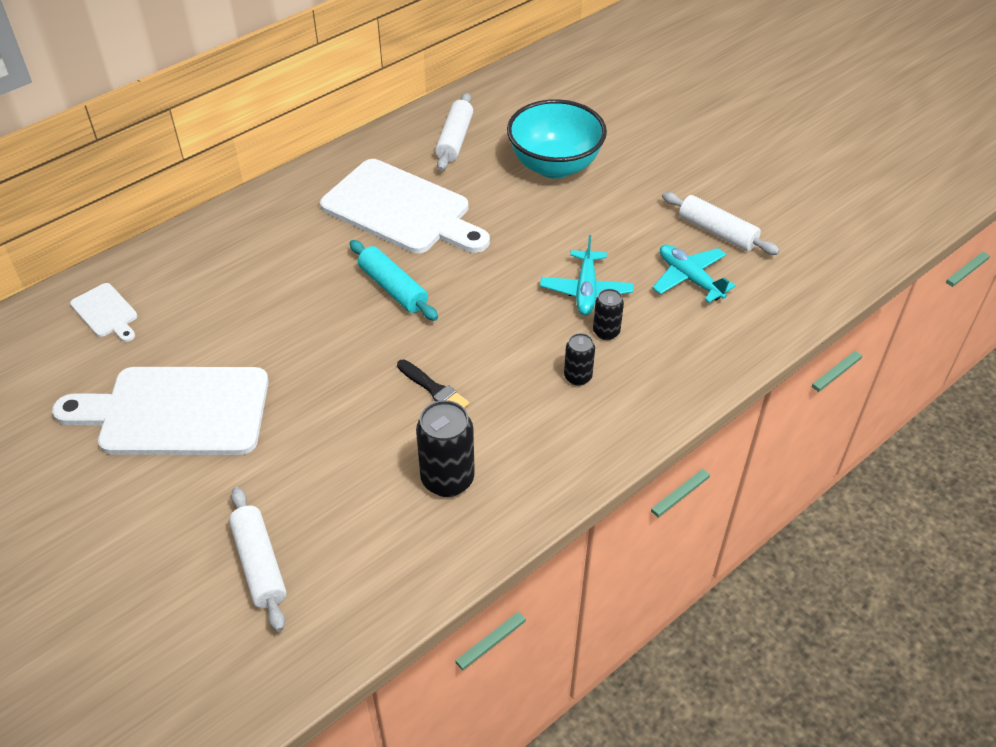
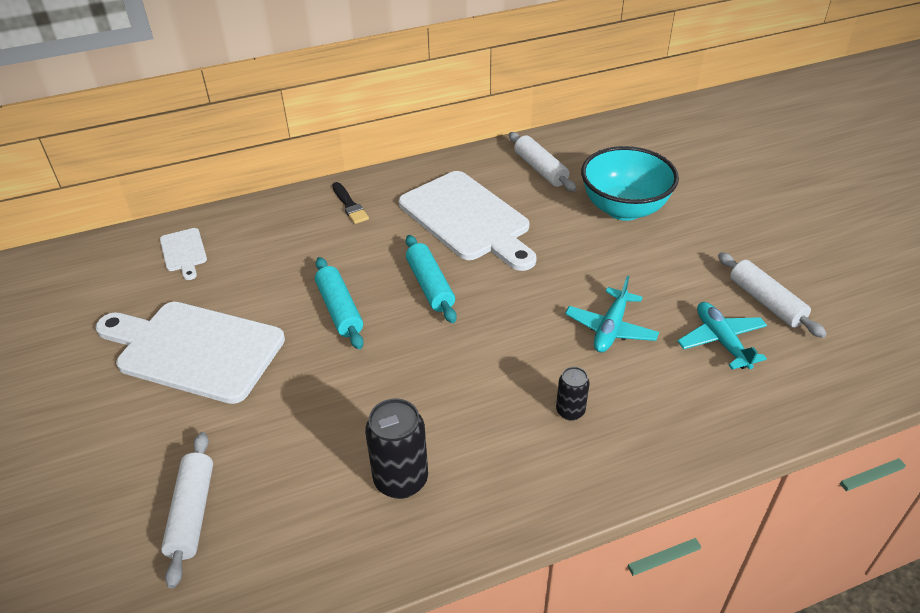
camera: 20 degrees right, 5 degrees down
(311, 334) = (339, 310): none -> turquoise rolling pin
(434, 389) = (426, 387): black brush -> black brush (350, 205)
(454, 139) = (540, 169): white rolling pin -> white rolling pin turned 60 degrees counterclockwise
(606, 332) = (616, 373): black can -> none

